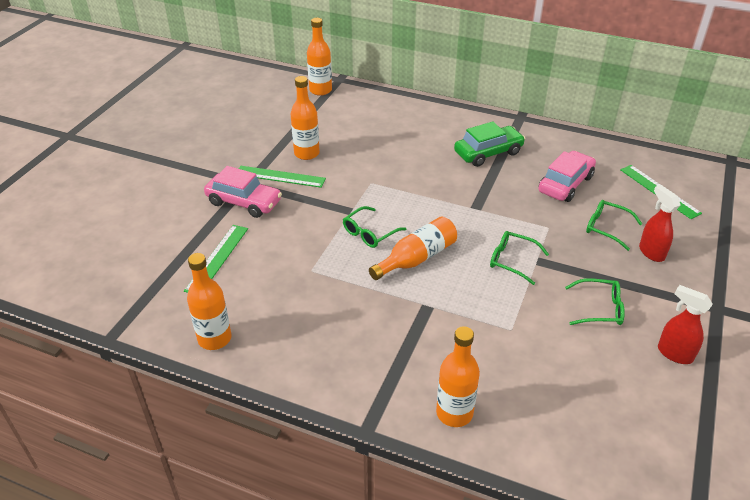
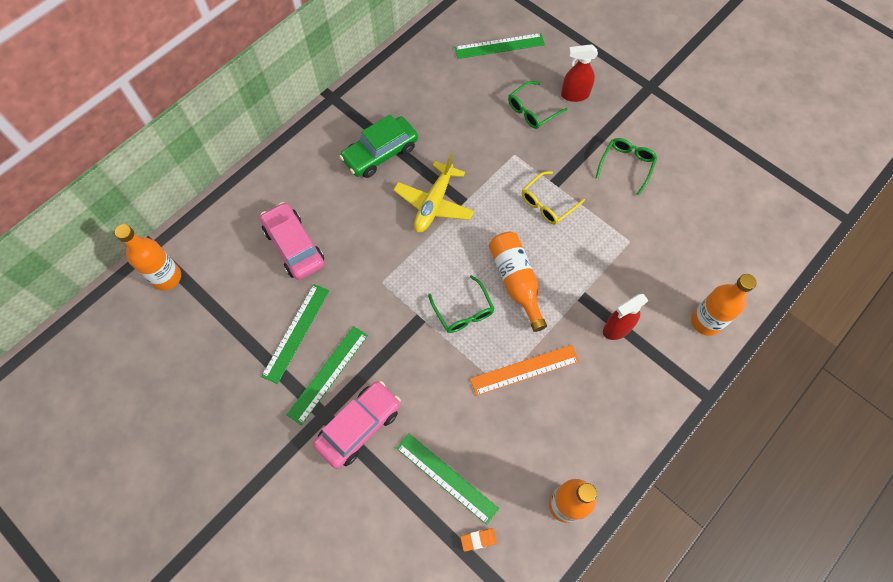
camera: 70 degrees left, 25 degrees up
(169, 289) = (478, 539): none -> orange eraser
(307, 153) = (296, 332): orange bottle -> green ruler
(332, 283) = (524, 370): none -> orange ruler
(462, 192) = (434, 203): none -> yellow plane
(488, 153) = (380, 153): green car -> green car turned 120 degrees counterclockwise
(512, 261) = (547, 203): green glasses -> yellow glasses
(565, 184) = (459, 111): pink car -> pink car (294, 246)
(674, 353) = (687, 140): red spray bottle -> red spray bottle (616, 329)

